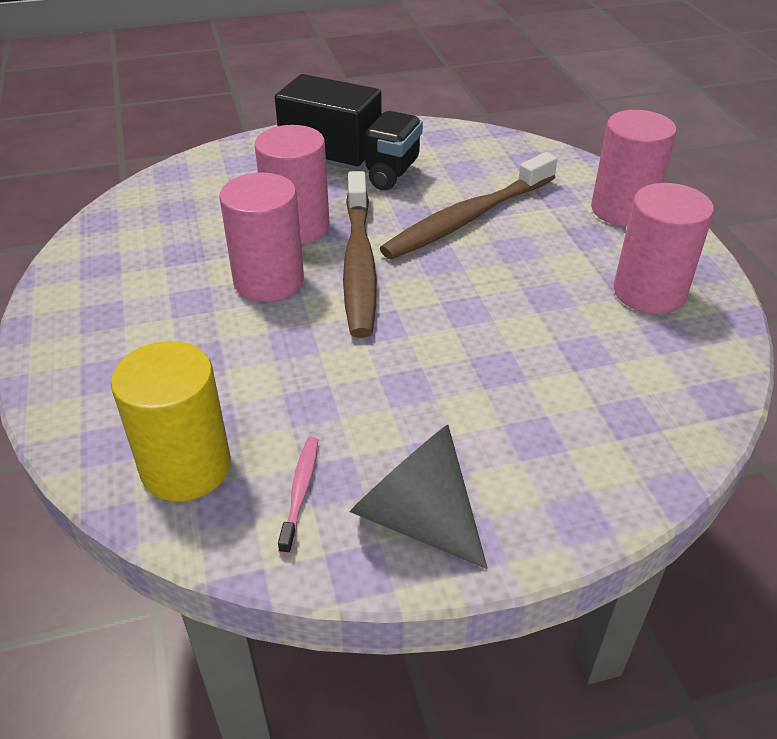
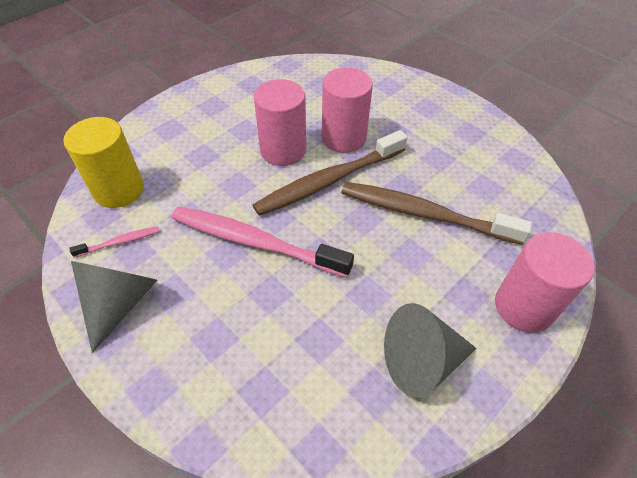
camera: 60 degrees right, 10 degrees up
(350, 166) = (431, 131): black truck -> none
(409, 355) = (255, 242): none -> pink toothbrush
(649, 292) = (421, 361): pink cylinder -> grey cone

